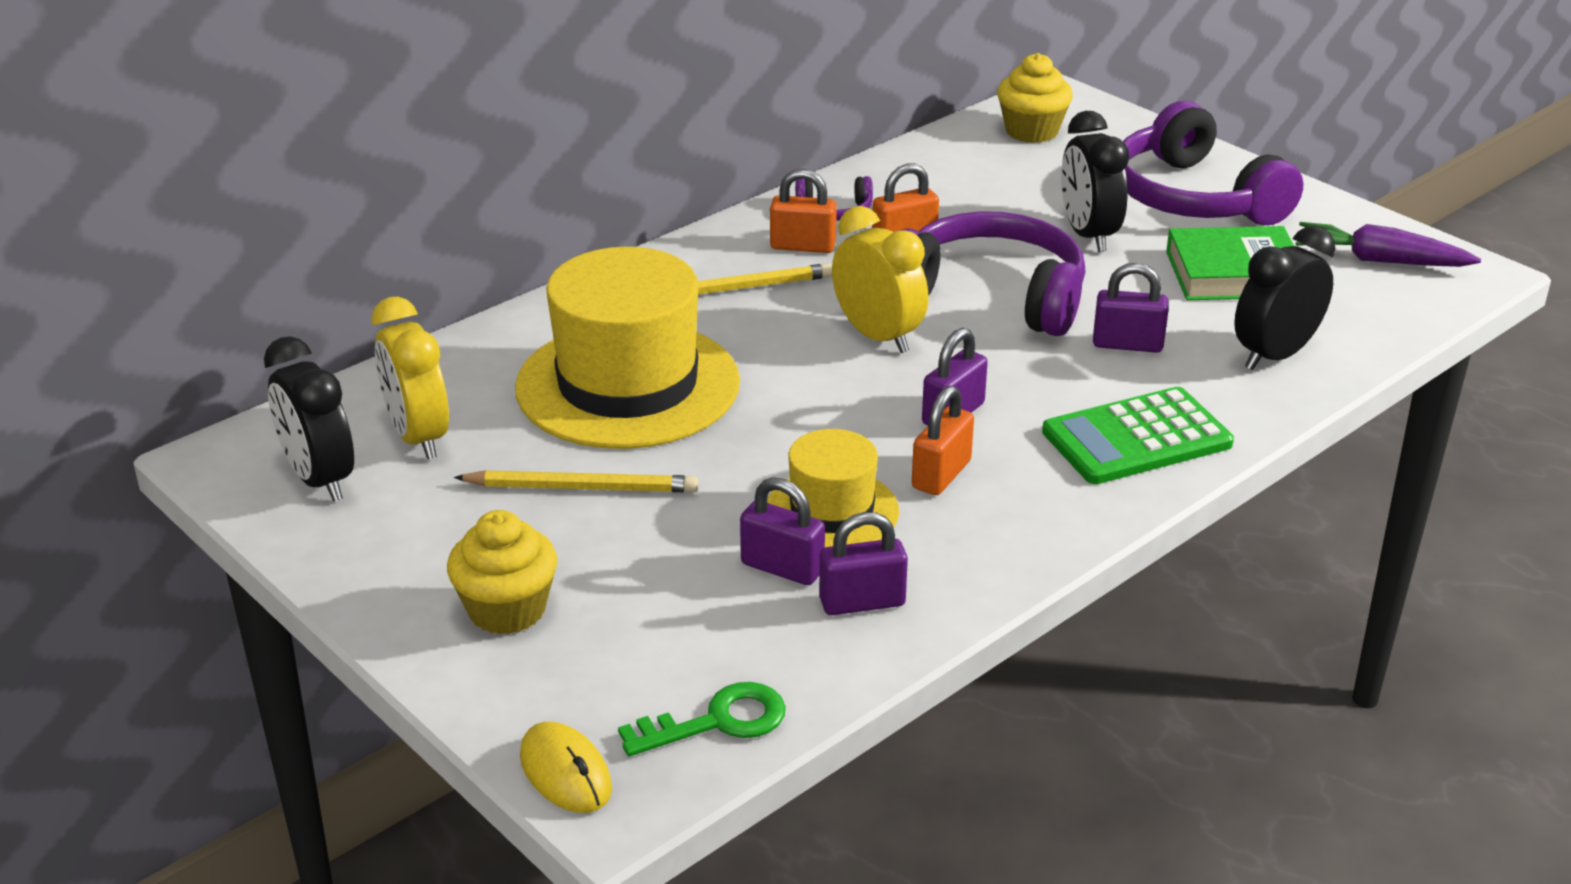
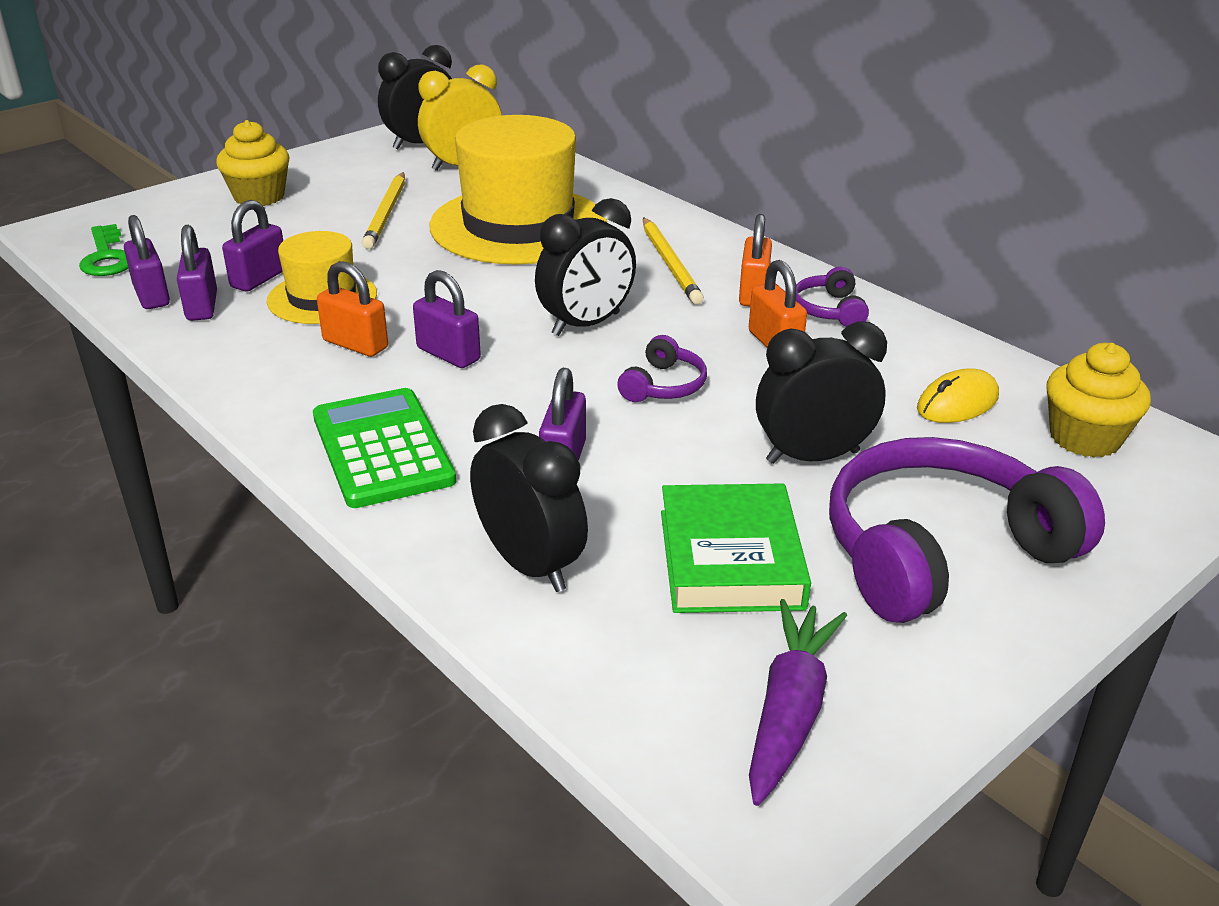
camera: 90 degrees right, 0 degrees up
(565, 773) = (93, 216): yellow mouse -> yellow mouse (957, 403)
(836, 651) = (152, 295): none -> purple padlock
(878, 336) = (586, 324): yellow clock -> black clock
(991, 296) = (663, 385): purple headphones -> purple headphones, size x0.44

